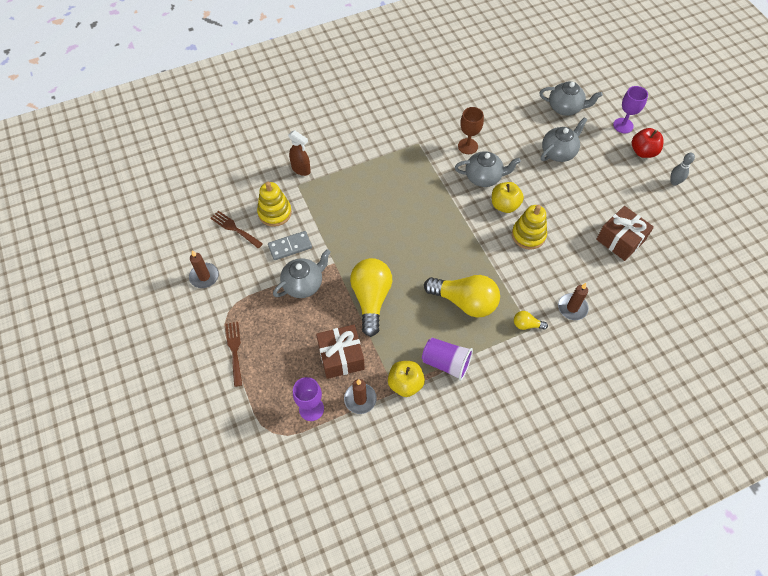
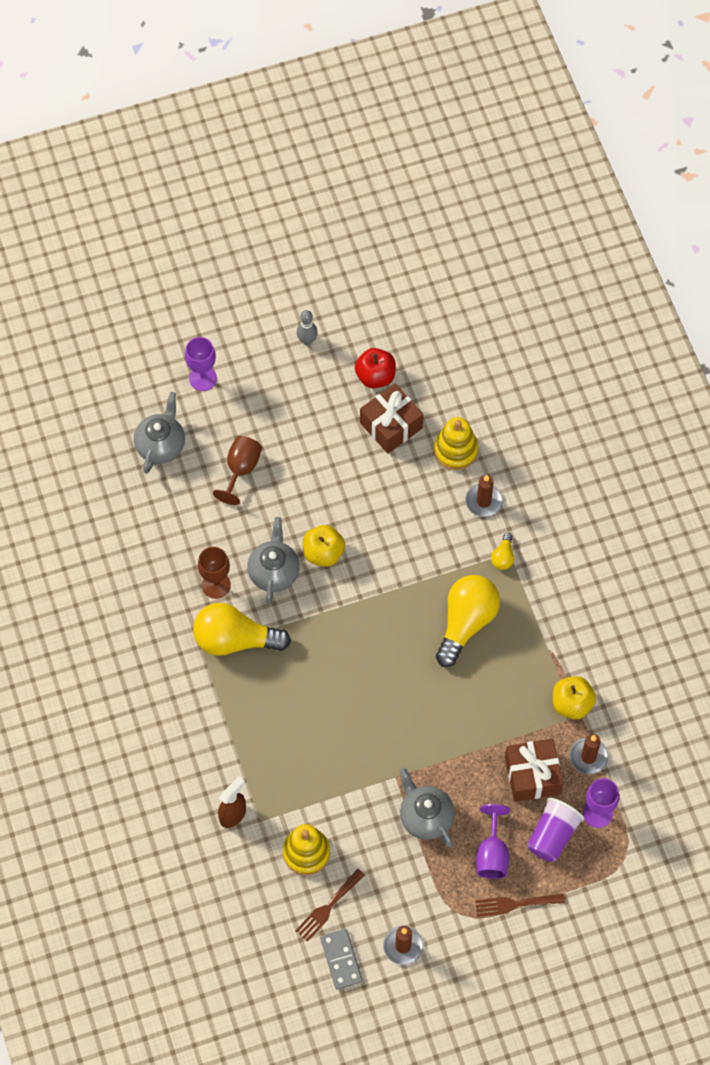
camera: 85 degrees left, 5 degrees up
(275, 331) = (492, 854): none -> purple goblet
(290, 246) = (364, 833): grey domino -> grey domino (341, 959)
(371, 299) = (454, 734): yellow light bulb -> yellow light bulb (235, 640)
(446, 363) = (547, 655): purple cup -> purple cup (552, 835)
(528, 235) = (373, 532): yellow stacking toy -> yellow stacking toy (455, 450)
(558, 152) = (241, 469): grey teapot -> brown goblet
(643, 152) = (252, 365): red apple -> red apple (375, 376)

